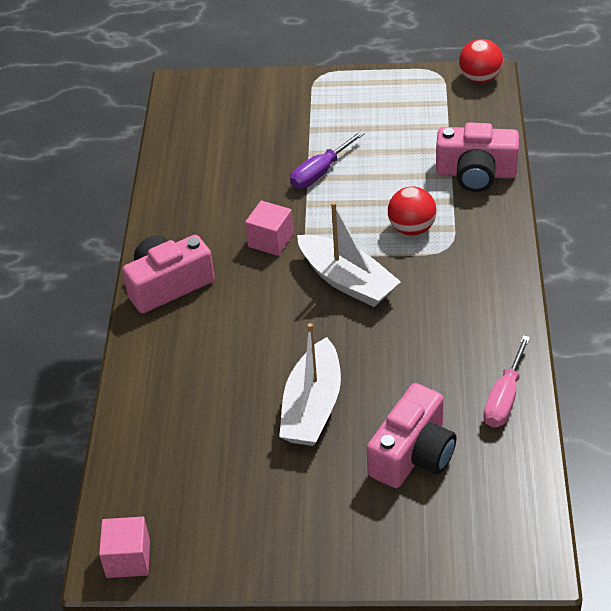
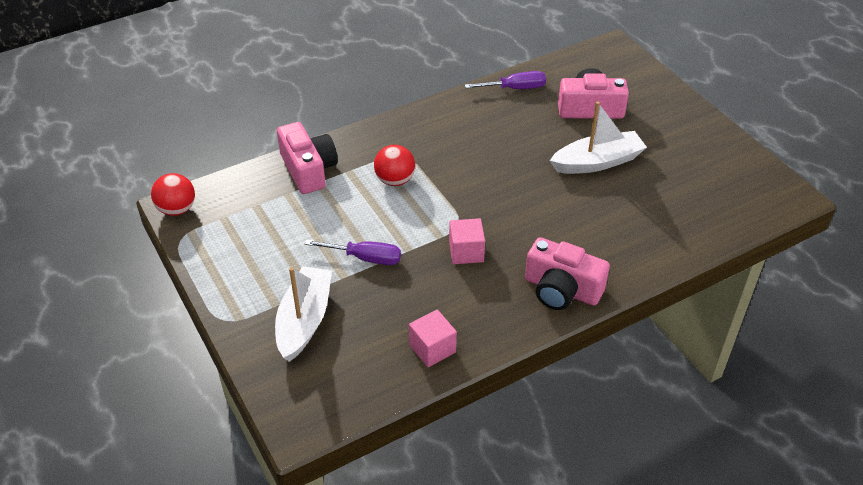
camera: 125 degrees left, 0 degrees up
(128, 559) = (781, 190): pink cube -> pink cube (432, 348)
(347, 281) = (474, 192): white boat -> white boat (304, 320)
(504, 398) = (515, 88): pink screwdriver -> purple screwdriver

